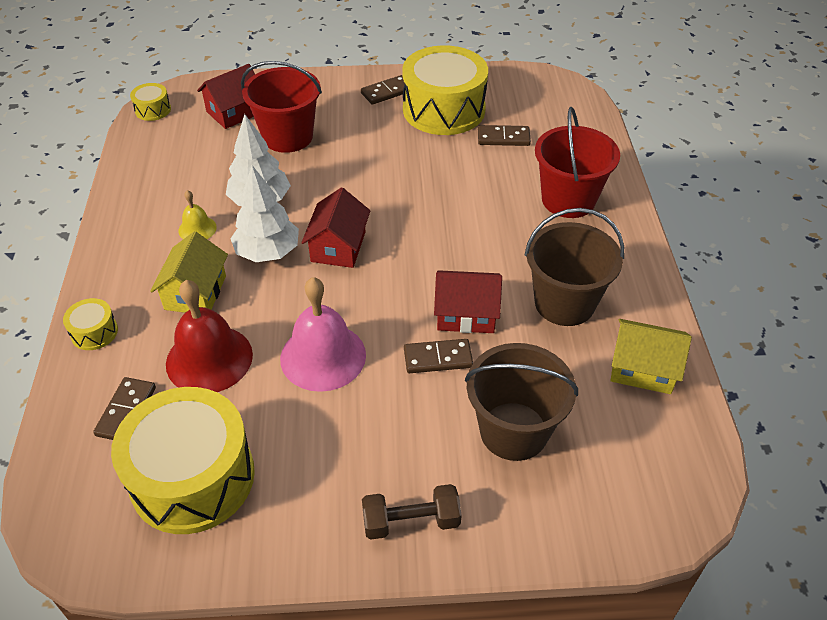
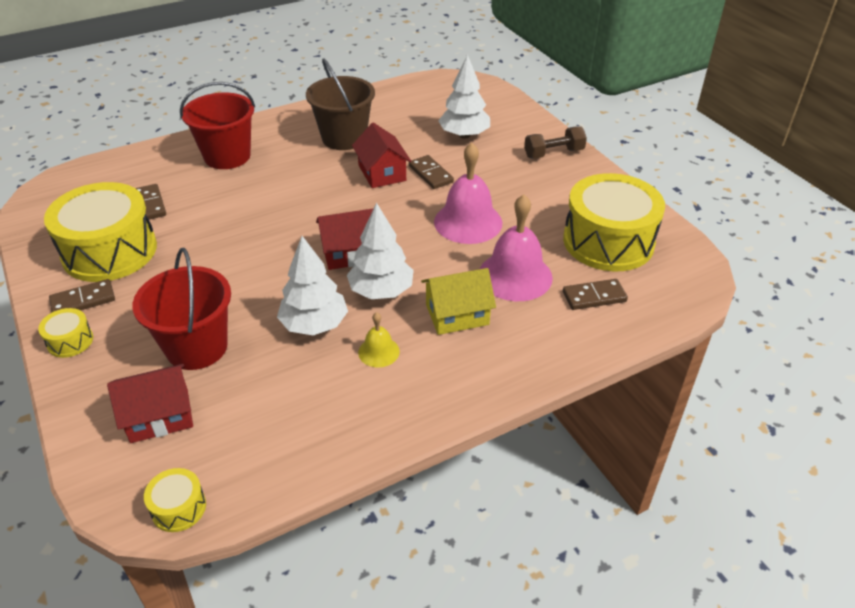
camera: 115 degrees left, 5 degrees down
(94, 332) = (545, 356): yellow drum -> yellow drum (70, 341)
(209, 359) = (515, 276): red bell -> pink bell
(235, 112) = (159, 416): red house -> red house turned 45 degrees counterclockwise
(387, 92) = (83, 300): brown domino -> brown domino turned 60 degrees counterclockwise
(411, 521) = (553, 153): brown dumbbell -> brown dumbbell turned 75 degrees counterclockwise
(513, 431) = (464, 135): brown bucket -> white tree
(642, 369) = (382, 104): yellow house -> none

